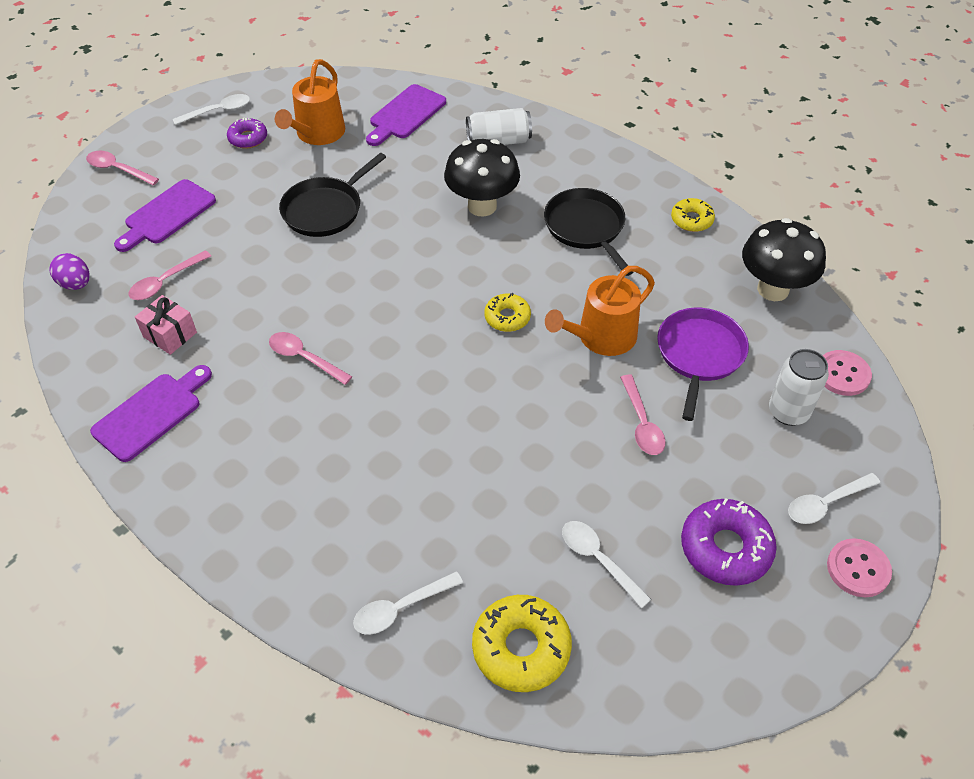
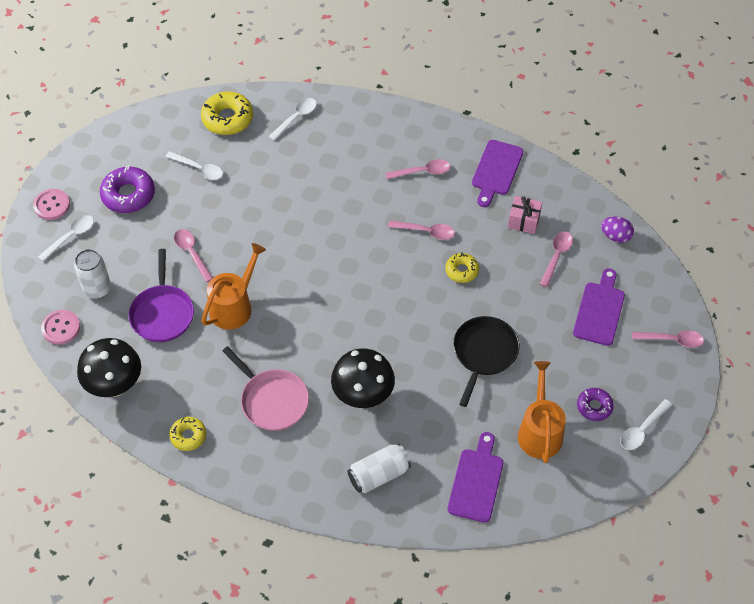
camera: 160 degrees right, 5 degrees up
(255, 445) = (422, 172): none -> pink spoon
(507, 317) = (304, 302): yellow donut -> yellow donut (462, 270)
(586, 228) = (272, 400): black pan -> pink pan

